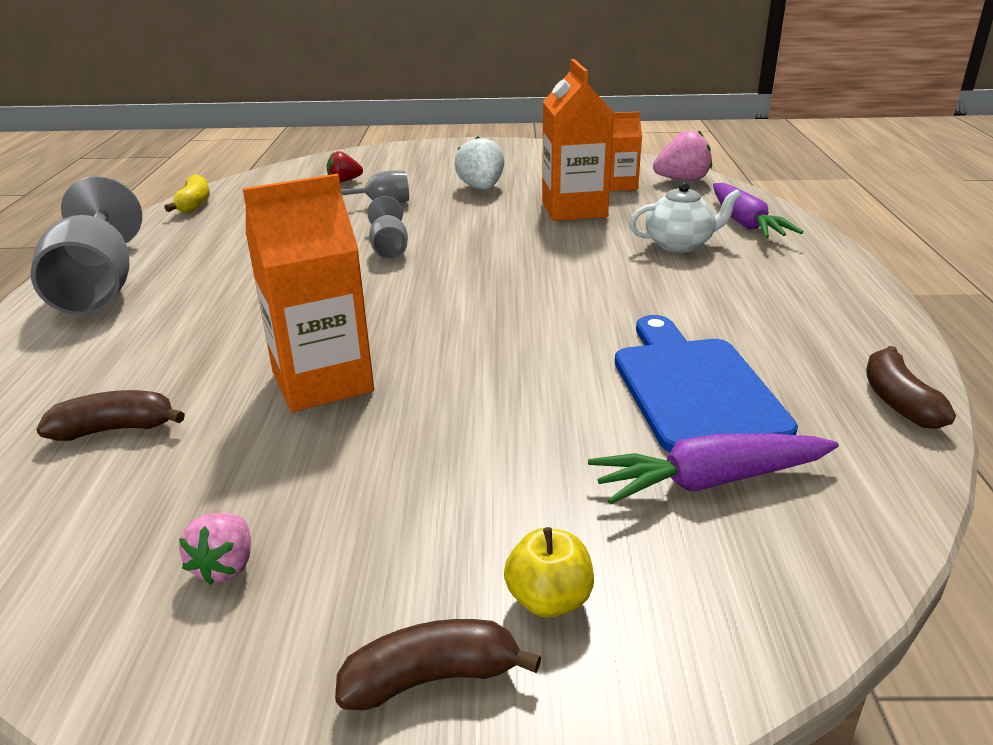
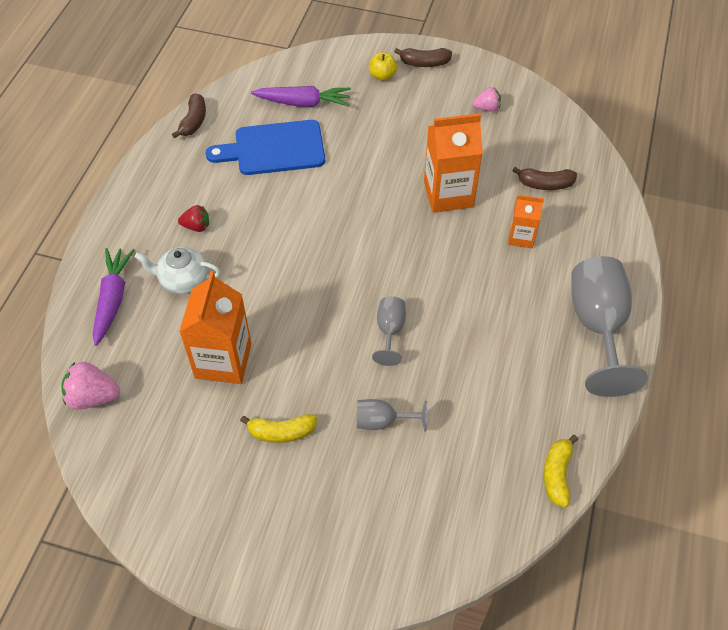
camera: 165 degrees left, 25 degrees up
(225, 566) = (486, 108): pink strawberry -> pink strawberry turned 60 degrees clockwise
(344, 181) = (409, 495): red strawberry -> red strawberry (196, 226)
(481, 188) = (281, 432): white strawberry -> yellow banana
(620, 185) = (155, 400): orange carton -> orange carton (521, 237)
(694, 388) = (274, 148): blue cutting board -> blue cutting board turned 75 degrees clockwise

